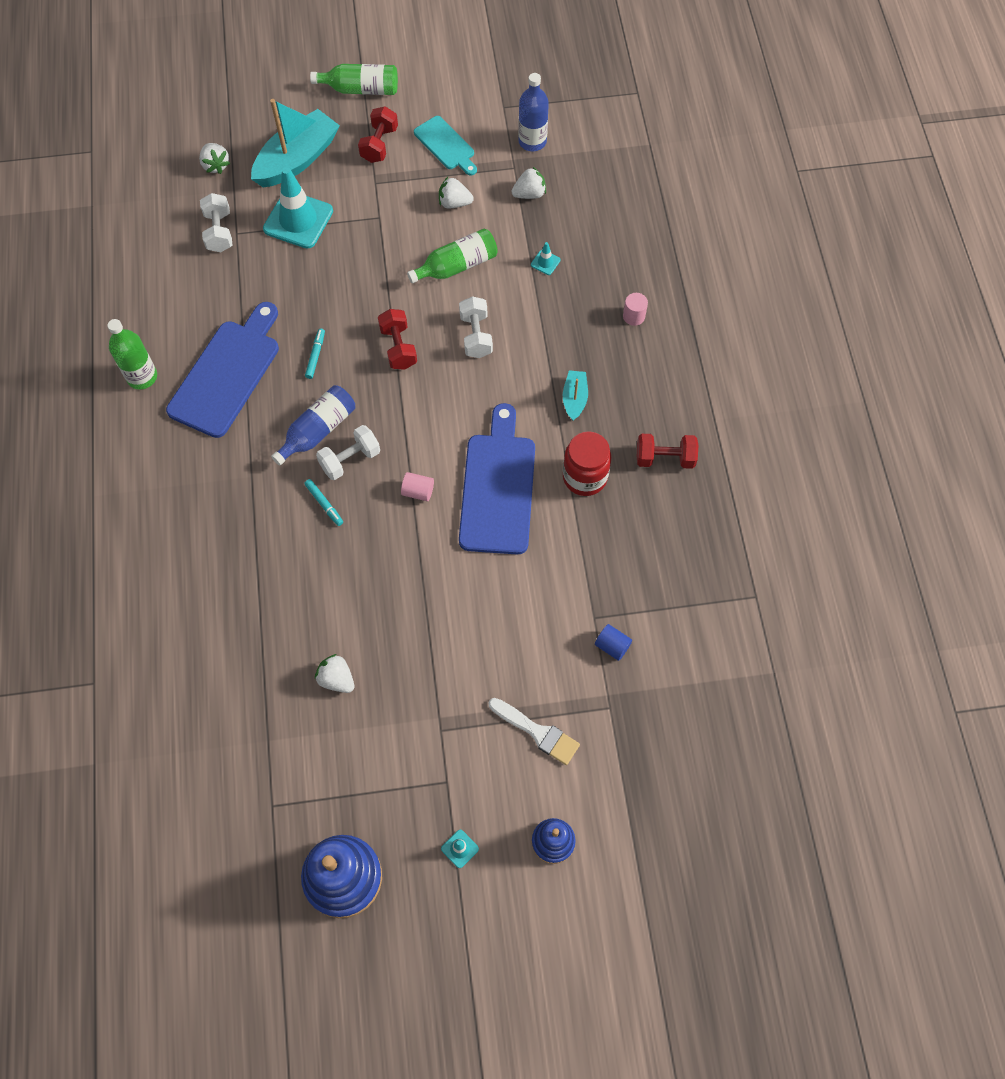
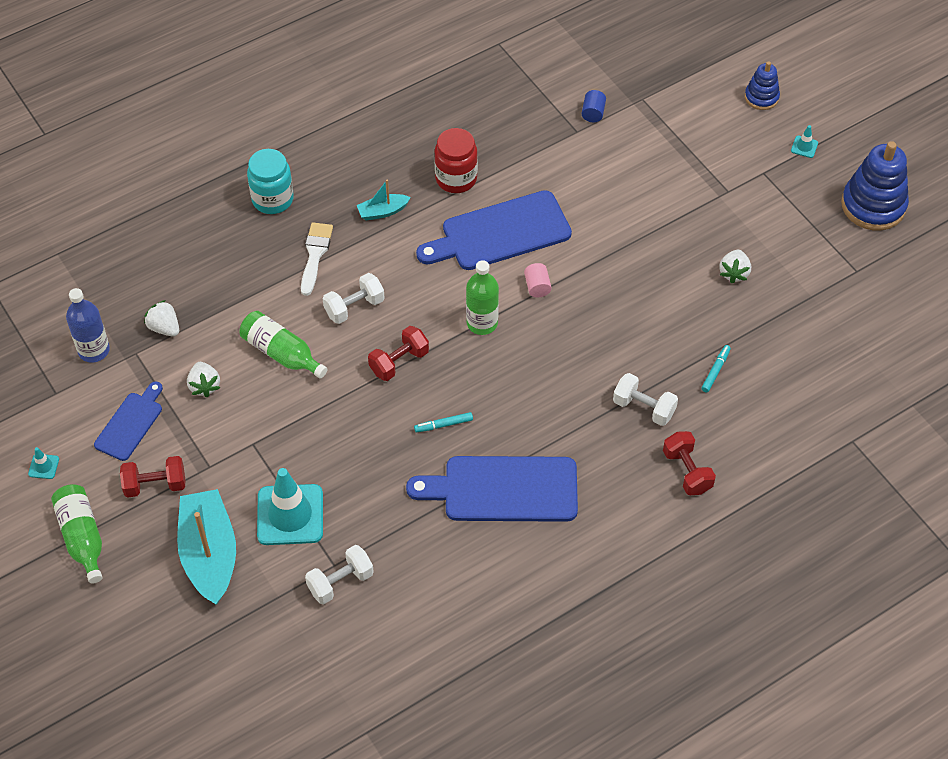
camera: 115 degrees left, 10 degrees down
(142, 377) = (547, 562): green bottle -> green bottle (482, 323)
(216, 165) = (253, 631): white strawberry -> none
(297, 159) = (209, 554): turquoise boat -> turquoise boat turned 60 degrees clockwise
(318, 431) = (521, 387): blue bottle -> none
(324, 504) = (590, 349): turquoise marker -> turquoise marker (715, 371)
(350, 460) = (536, 349): white dumbbell -> white dumbbell (644, 408)
(446, 145) = (130, 423): turquoise cutting board -> blue cutting board
(538, 732) = (689, 133): white brush -> white brush (315, 254)
(545, 262) = (243, 285): turquoise traffic cone -> turquoise traffic cone (43, 466)
(633, 316) = (272, 199): pink cylinder -> turquoise jar
(665, 458) = (408, 133): red dumbbell -> red dumbbell (687, 471)

